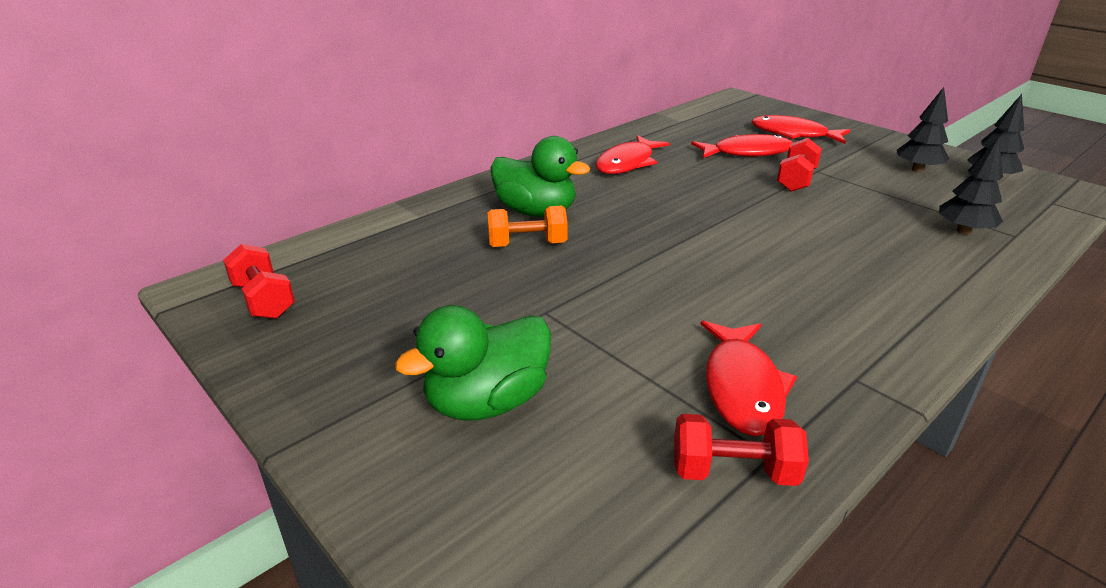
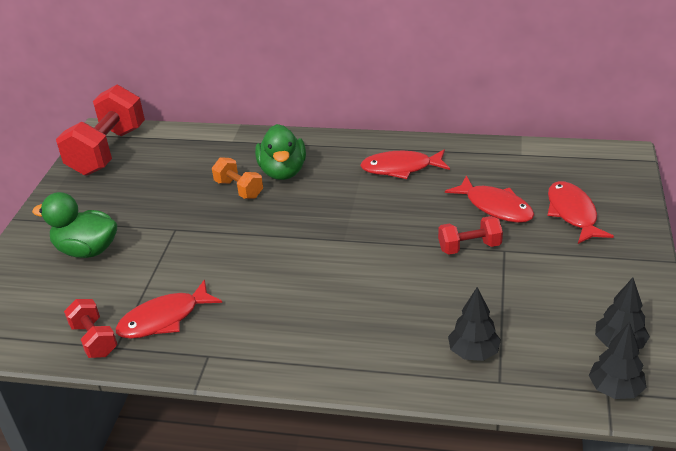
camera: 55 degrees right, 5 degrees up
(264, 300) = (108, 151): red dumbbell -> red dumbbell, size x1.97
(917, 169) = (582, 299): black tree -> black tree (615, 389)

